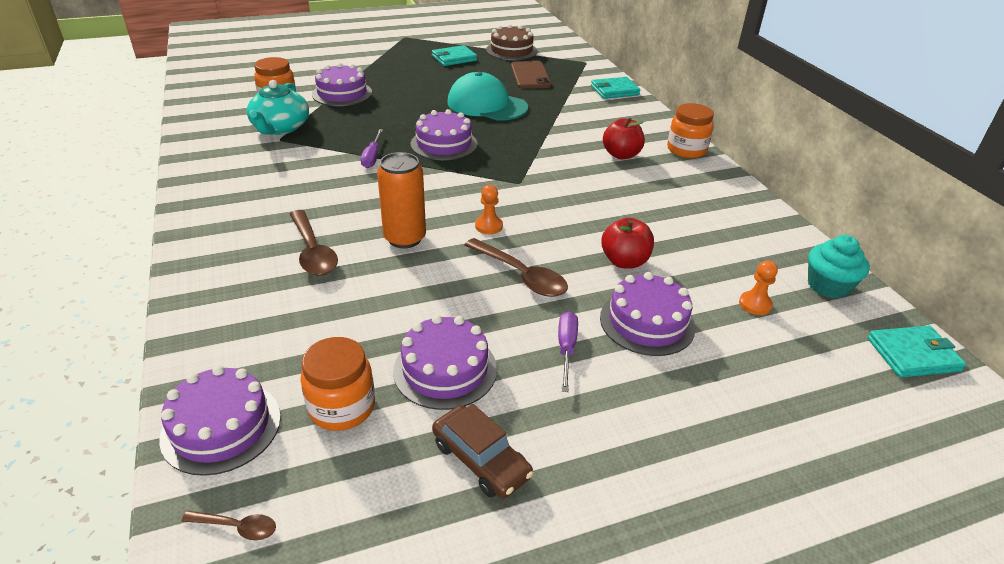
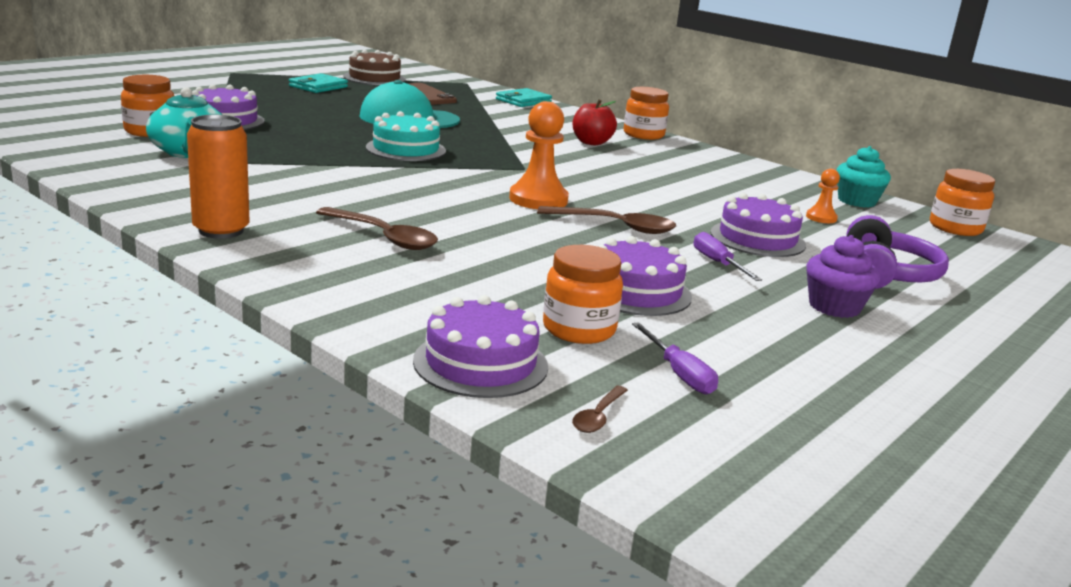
camera: 30 degrees left, 15 degrees down
(237, 527) = (598, 416): brown spoon -> brown spoon turned 135 degrees clockwise
(372, 157) = (341, 165): purple screwdriver -> purple screwdriver (679, 373)
(405, 238) = (468, 217): orange can -> orange can (221, 230)
(444, 144) = (406, 149): purple cake -> turquoise cake
(481, 460) = (743, 335): brown car -> none
(488, 226) = (538, 199): orange pawn -> orange pawn, size x1.89
(621, 445) = (834, 307): none -> purple cupcake
(624, 261) = (689, 207): red apple -> none
(736, 410) = (885, 274): none -> purple headphones
(913, 355) = (955, 228): turquoise wallet -> orange jar

